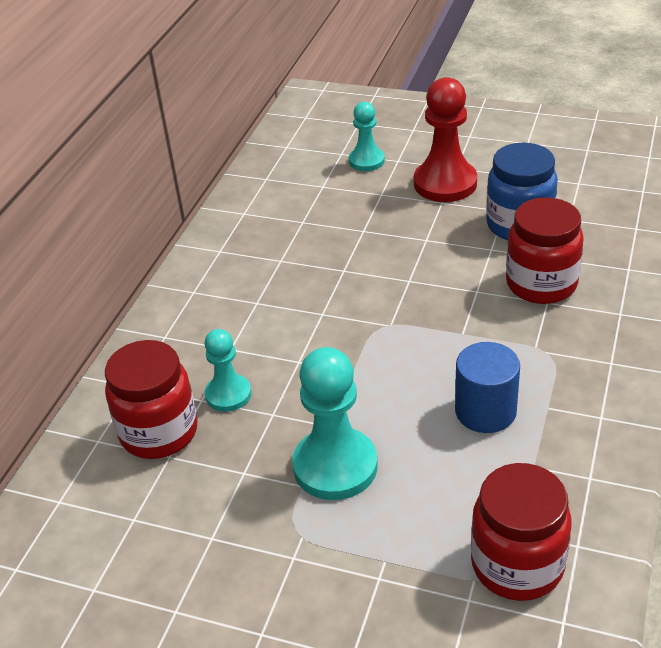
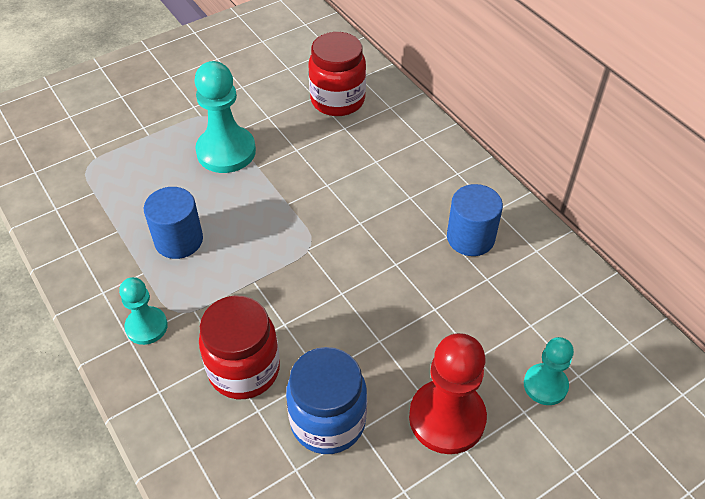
camera: 125 degrees right, 10 degrees up
(228, 394) = (334, 140): turquoise pawn -> turquoise pawn (146, 326)
(268, 248) = (470, 238): none -> blue cylinder
(517, 565) = (79, 177): red jar -> none

